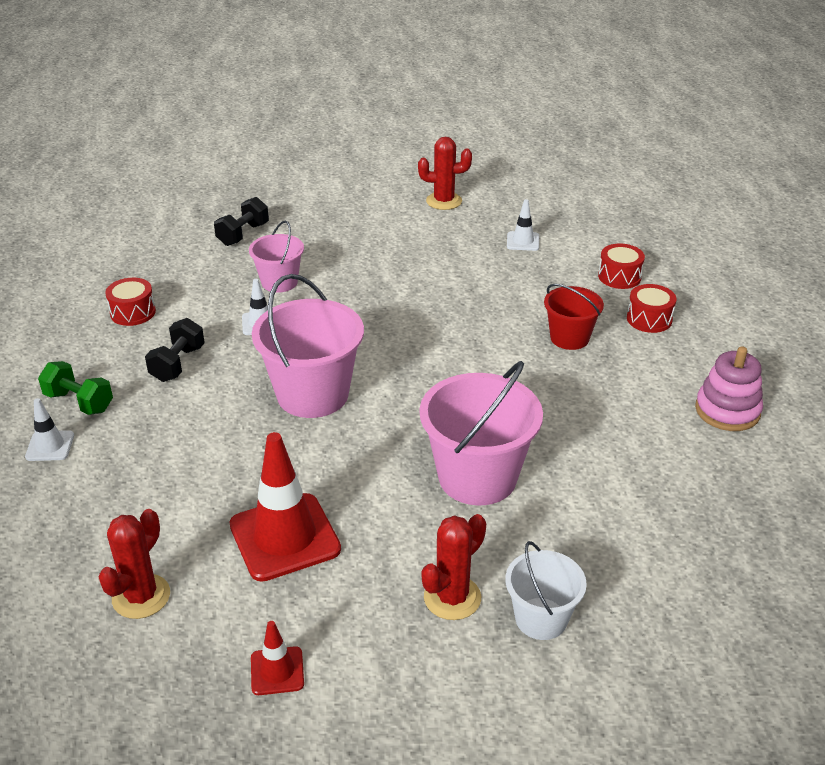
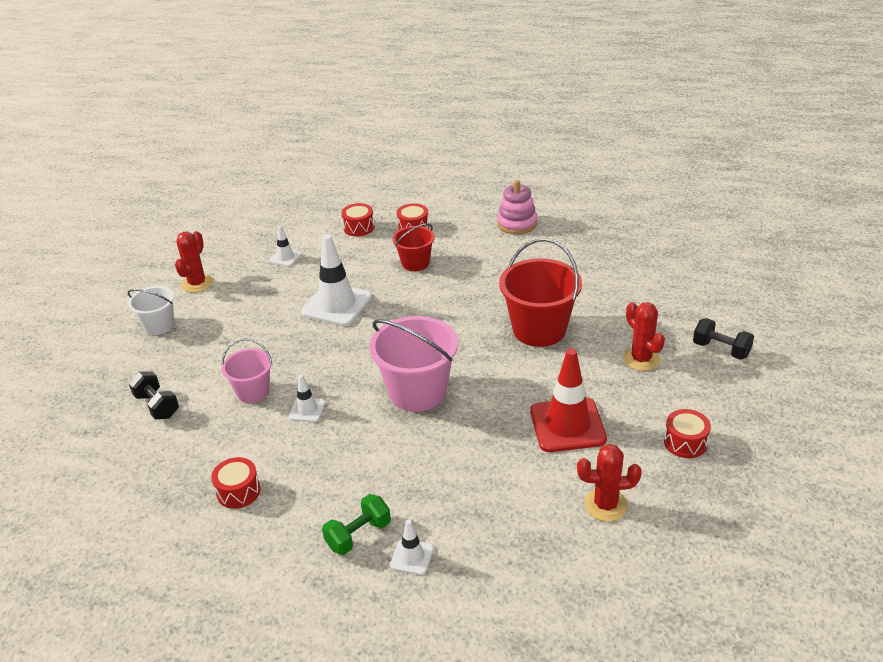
camera: 70 degrees left, 0 degrees up
(141, 596) = (605, 505): red cactus -> red cactus turned 45 degrees counterclockwise
(178, 364) = (336, 466): black dumbbell -> black dumbbell (721, 349)
(277, 671) = (685, 442): red traffic cone -> red drum
(450, 299) = (337, 305): none -> white traffic cone
(477, 477) = (539, 329): pink bucket -> red bucket
(541, 618) = (664, 329): white bucket -> white bucket (159, 325)

